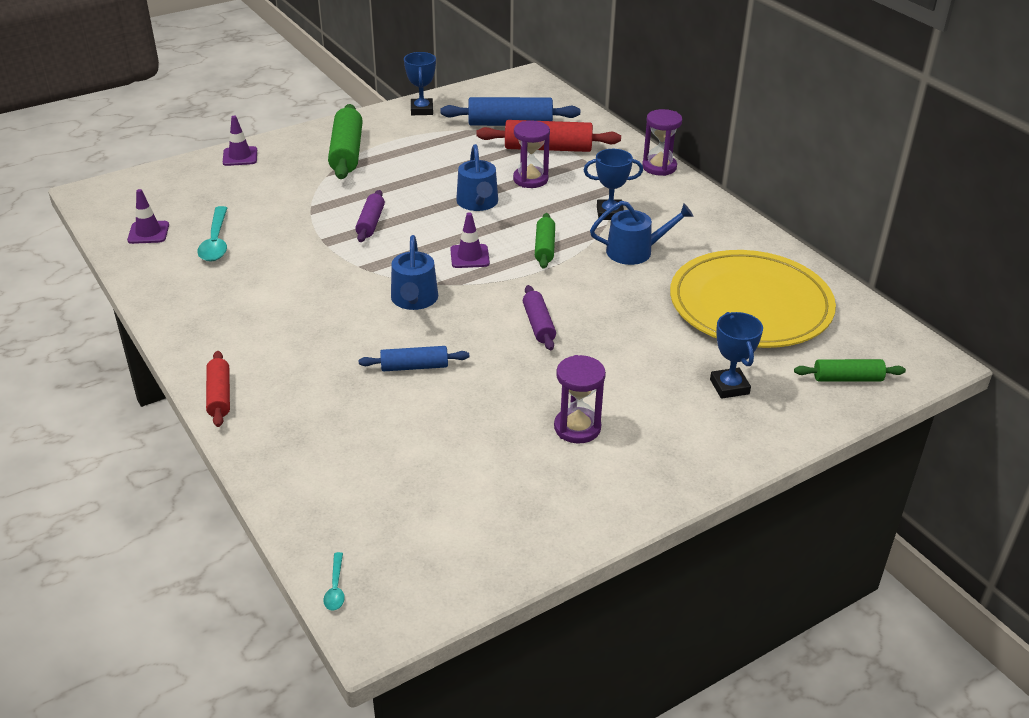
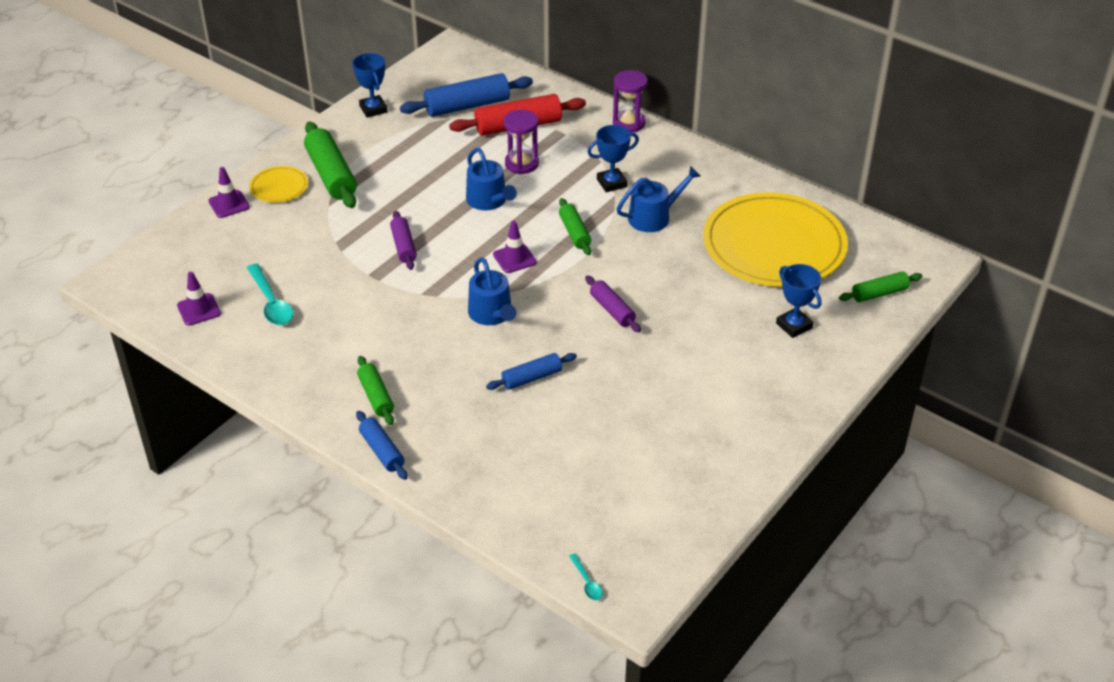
camera: 20 degrees left, 5 degrees up
(219, 396) = (382, 451): red rolling pin -> blue rolling pin
(250, 344) = (376, 396): none -> green rolling pin
(293, 152) = (279, 187): none -> yellow plate
(577, 428) = (695, 395): purple hourglass -> none

